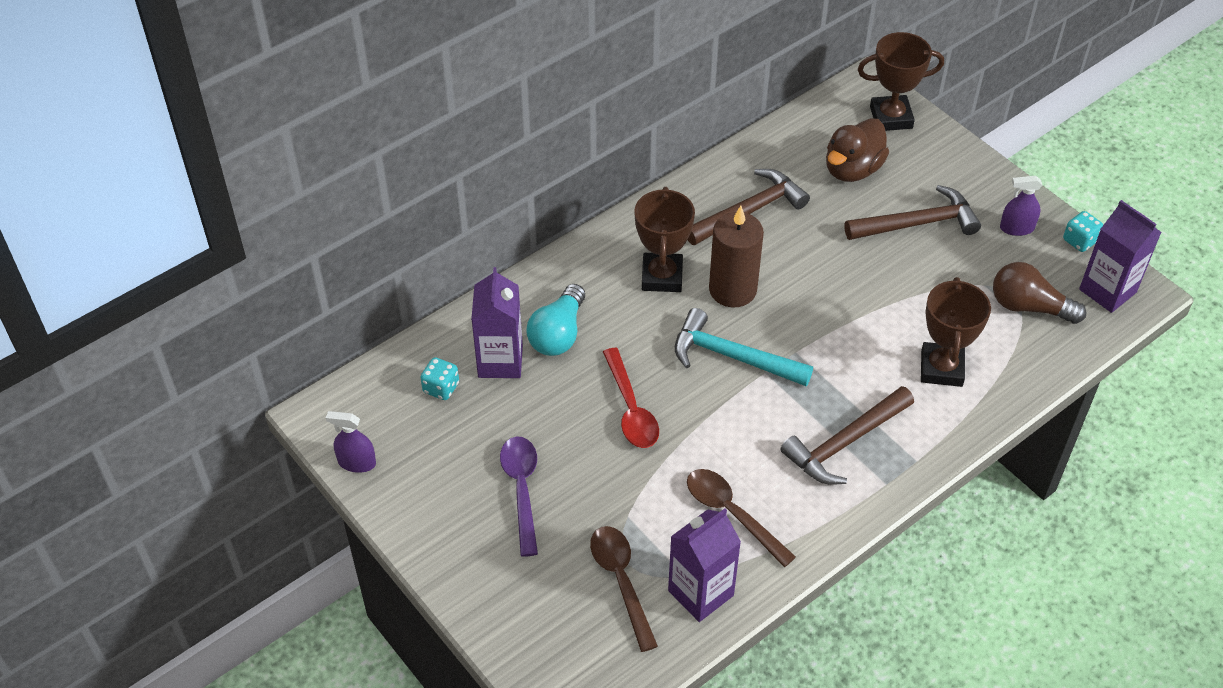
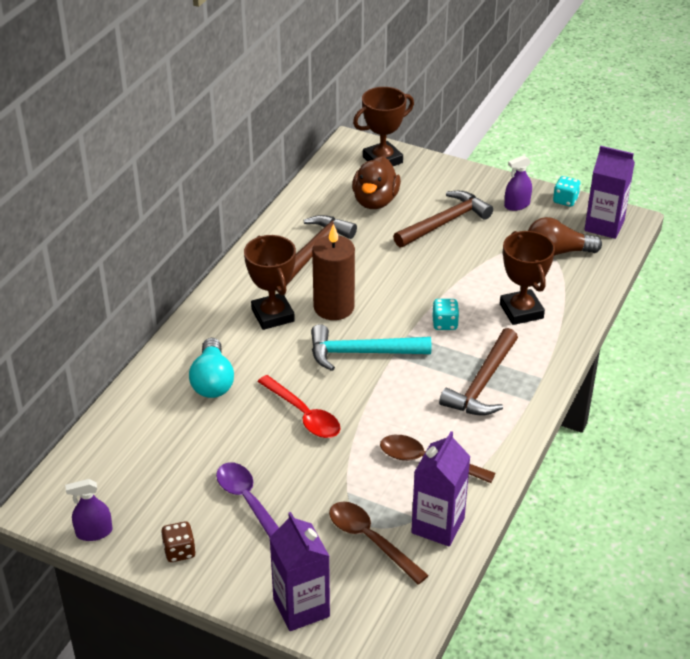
camera: 25 degrees left, 10 degrees down
(426, 516) = (179, 551): none -> brown dice
(441, 388) = (136, 452): turquoise dice -> turquoise dice (444, 324)
(500, 361) = (175, 416): purple carton -> purple carton (301, 608)

